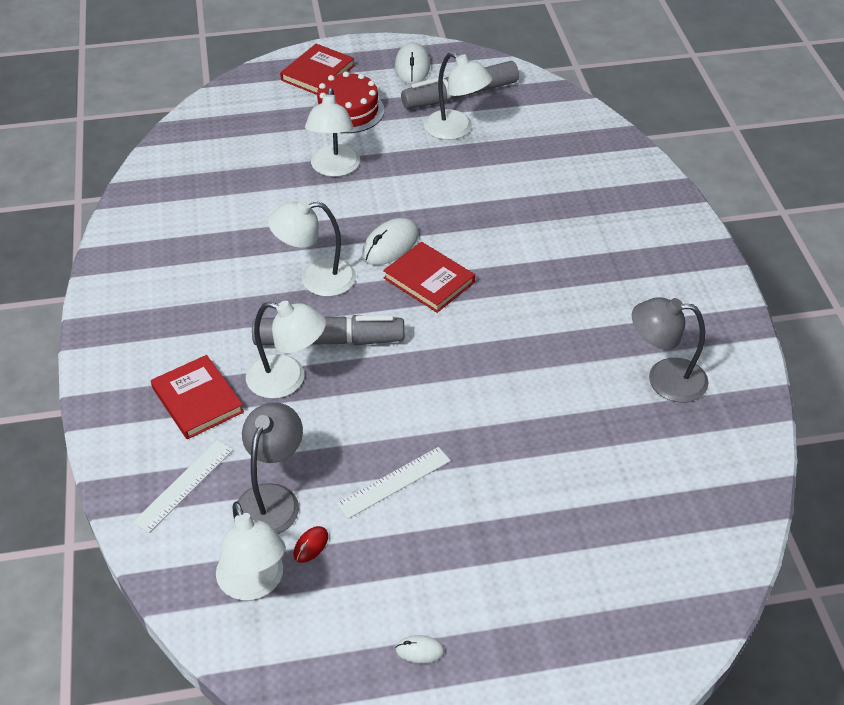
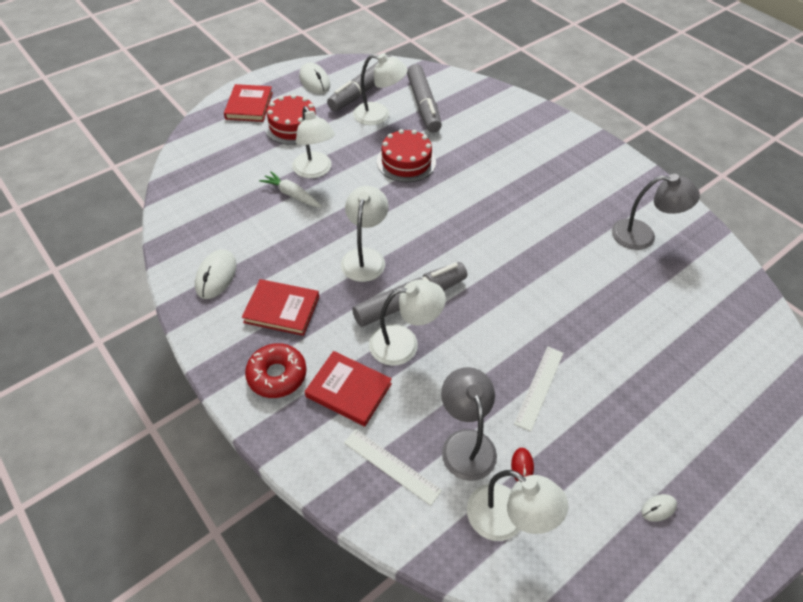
camera: 30 degrees left, 5 degrees up
(141, 357) = (277, 375): none -> red donut
(184, 485) = (391, 466): white ruler -> white ruler turned 60 degrees counterclockwise
(290, 186) = (292, 195): none -> white carrot
(316, 279) = (365, 257): white lamp -> white lamp turned 135 degrees clockwise
(390, 245) = (398, 212): white mouse -> white mouse (216, 276)
(429, 280) = (444, 227): red book -> red book (282, 309)
(444, 193) = (406, 162): none -> red cake
(519, 135) = (423, 105): none -> grey marker
(664, 379) = (642, 236): grey lamp -> grey lamp turned 150 degrees counterclockwise

